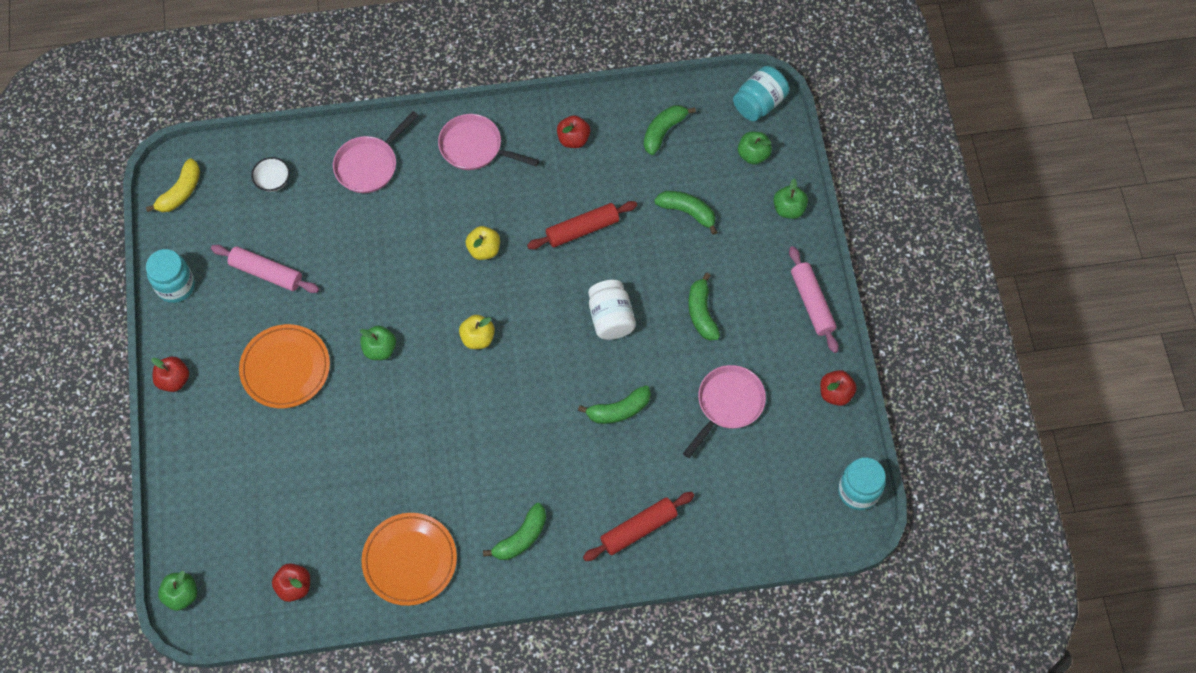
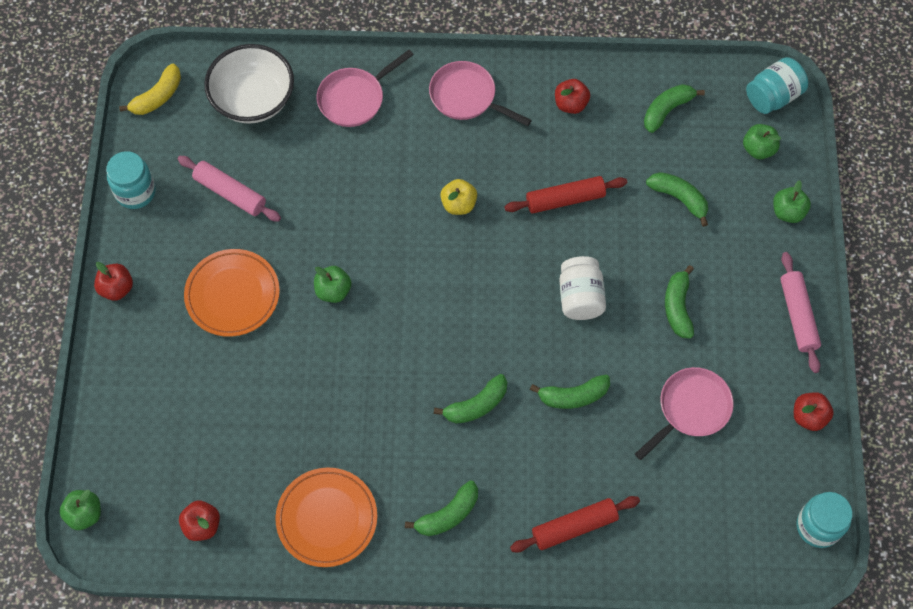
camera: 10 degrees right, 0 degrees up
(273, 181) = (253, 99): white bowl -> white bowl, size x2.19
(478, 338) = (437, 296): yellow apple -> none
(531, 433) = (476, 405): none -> green banana

